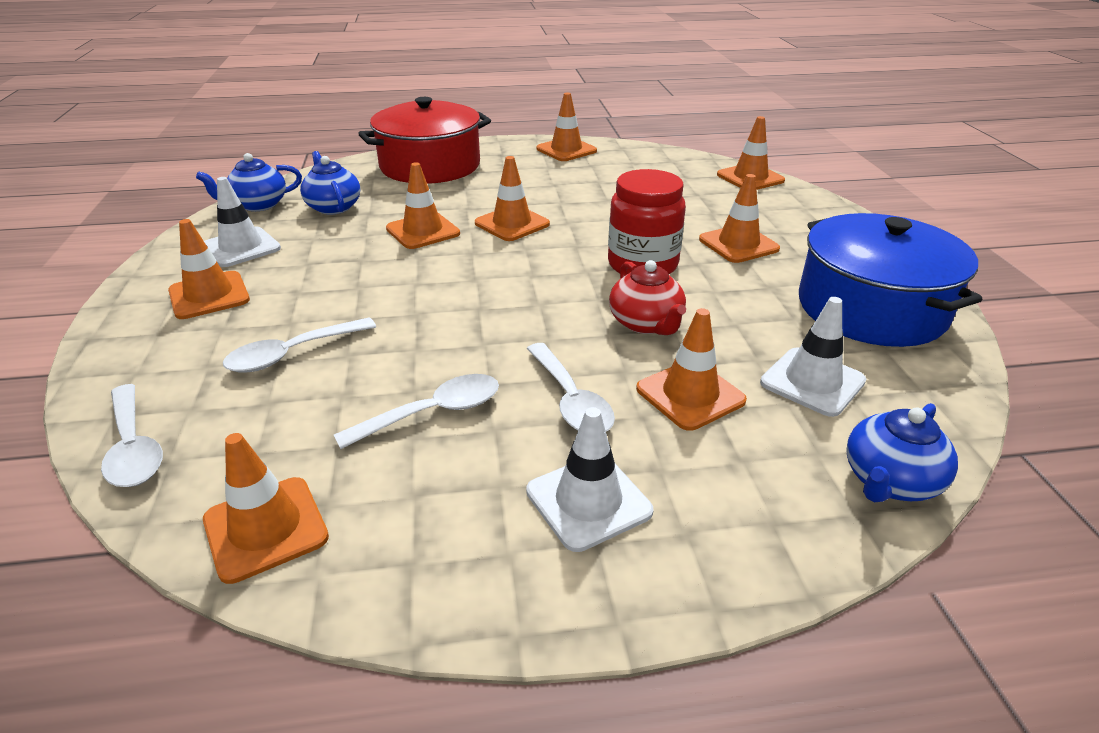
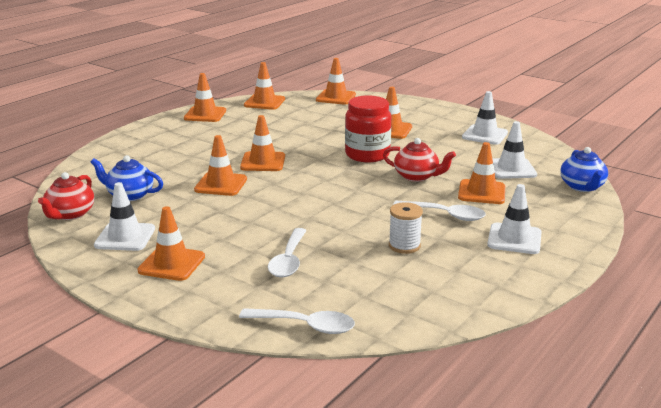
camera: 45 degrees left, 10 degrees down
(258, 205) = (70, 214): blue teapot -> red teapot
(265, 528) = (428, 309): orange traffic cone -> orange traffic cone (264, 102)
(430, 166) = (137, 151): red pot -> none
(432, 413) = (404, 246): white spoon -> white spool
(871, 308) = (484, 135): blue pot -> white traffic cone

